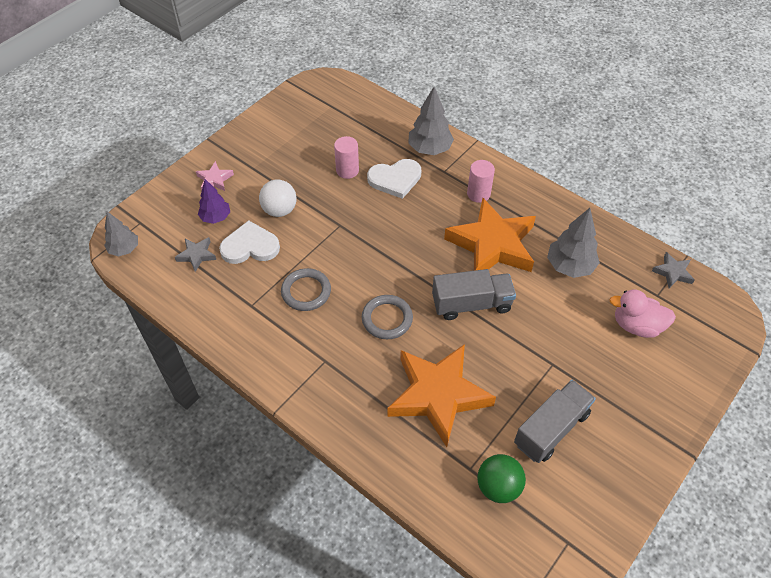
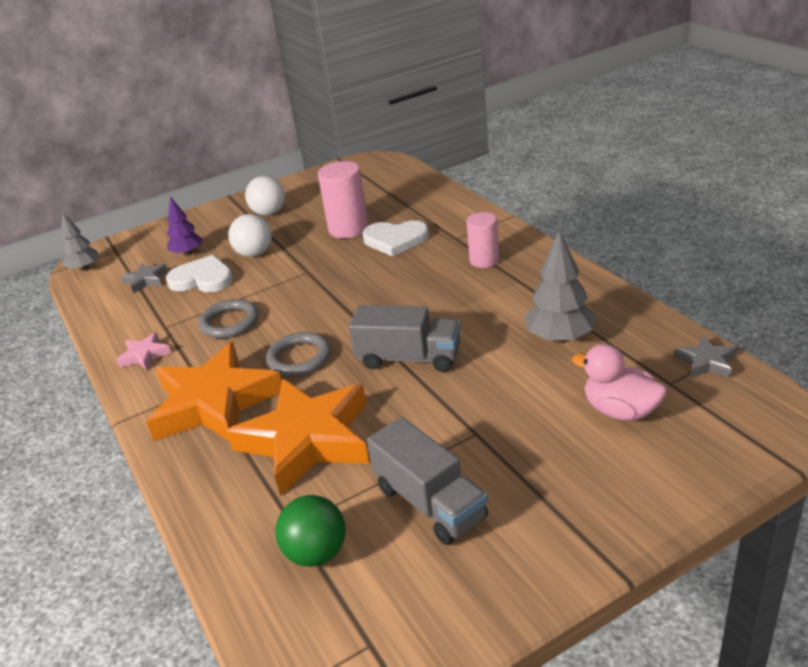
camera: 25 degrees right, 20 degrees down
(214, 180) = (210, 225): pink star -> pink star (144, 355)
(262, 158) = (269, 213): none -> white ball
(347, 170) = (348, 229): pink cylinder -> pink cylinder, size x1.52
(430, 149) = (452, 218): grey tree -> none
(492, 244) = (471, 306): orange star -> orange star (214, 403)
(551, 429) = (430, 503): grey truck -> grey truck turned 75 degrees clockwise

